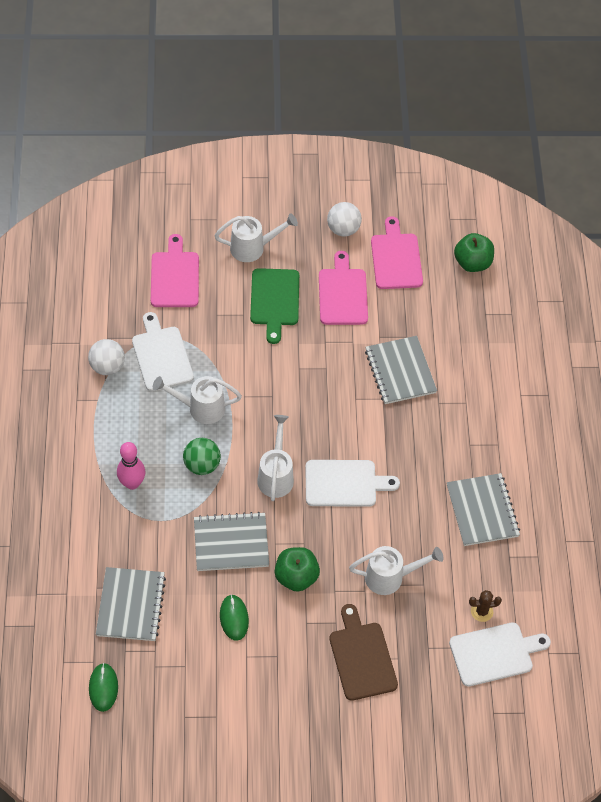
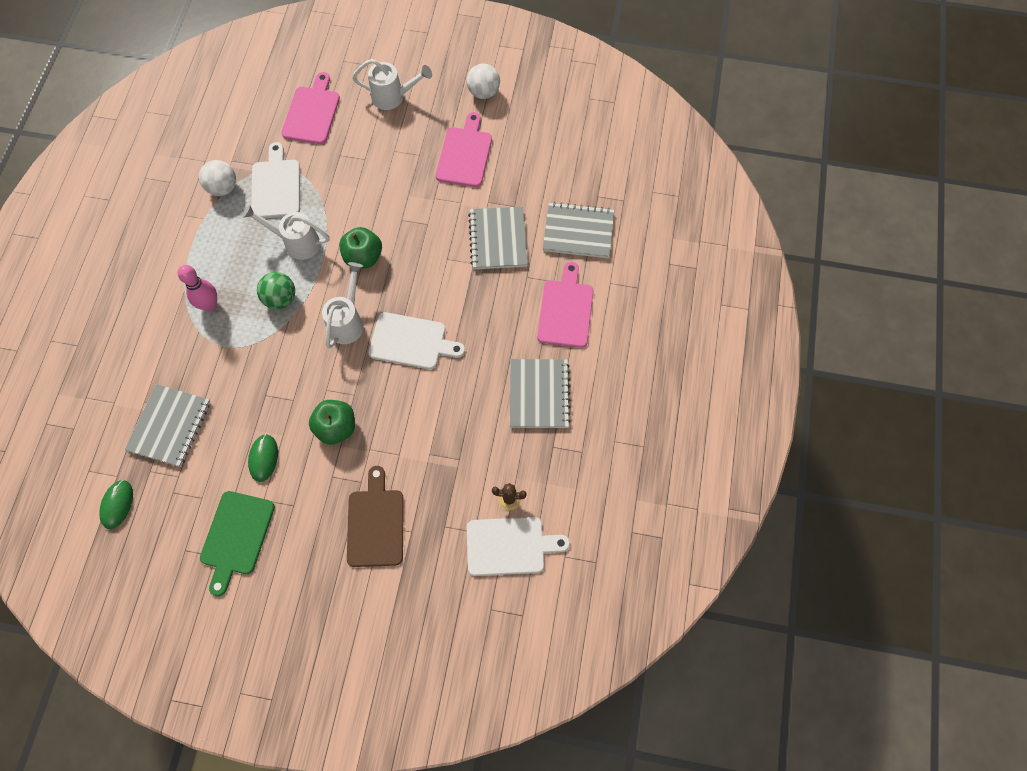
camera: 15 degrees right, 10 degrees up
(231, 543) = (284, 381): grey notebook -> grey notebook (578, 232)
(274, 300) = (398, 150): green cutting board -> green cutting board (236, 536)
(390, 577) = (428, 446): white watering can -> none
(396, 258) = (526, 128): pink cutting board -> pink cutting board (566, 310)
(472, 263) = (599, 144): green apple -> green apple (363, 257)

